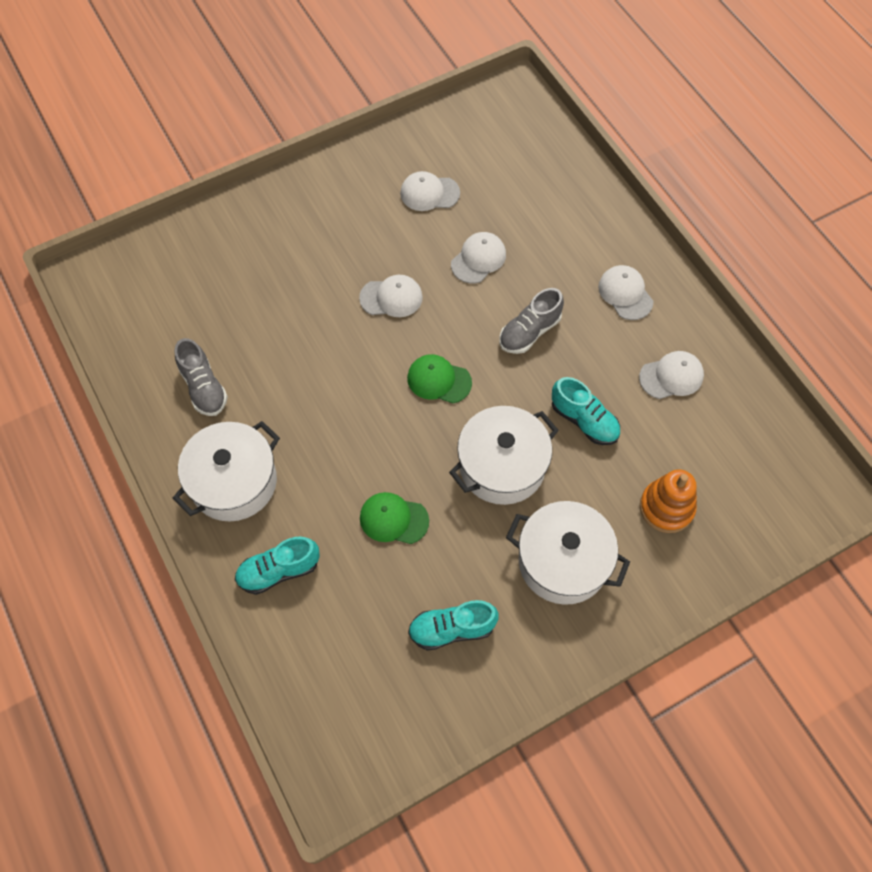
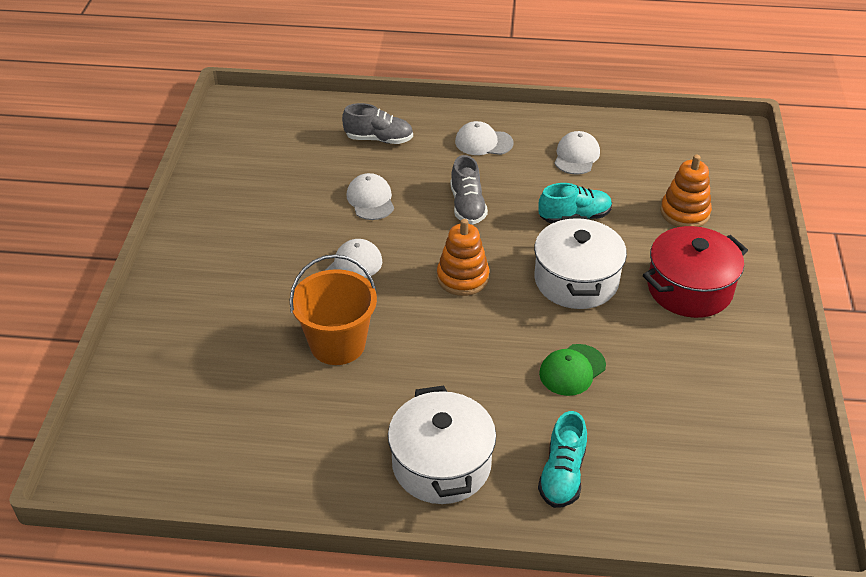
camera: 55 degrees left, 20 degrees down
(204, 387) = (317, 438): grey shoe -> grey shoe (379, 139)
(302, 341) = (337, 344): none -> orange bucket
(429, 193) = (275, 195): white cap -> none
(439, 380) = (462, 277): green cap -> orange stacking toy
(452, 629) = (704, 383): turquoise shoe -> none
(563, 562) = (689, 288): white pot -> red pot

